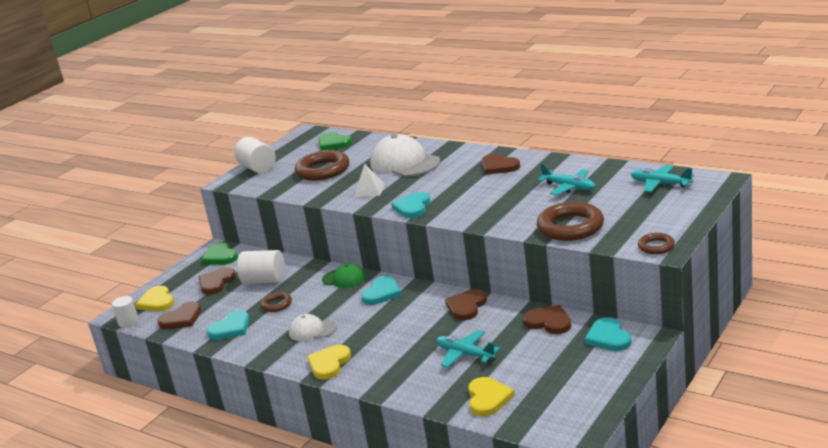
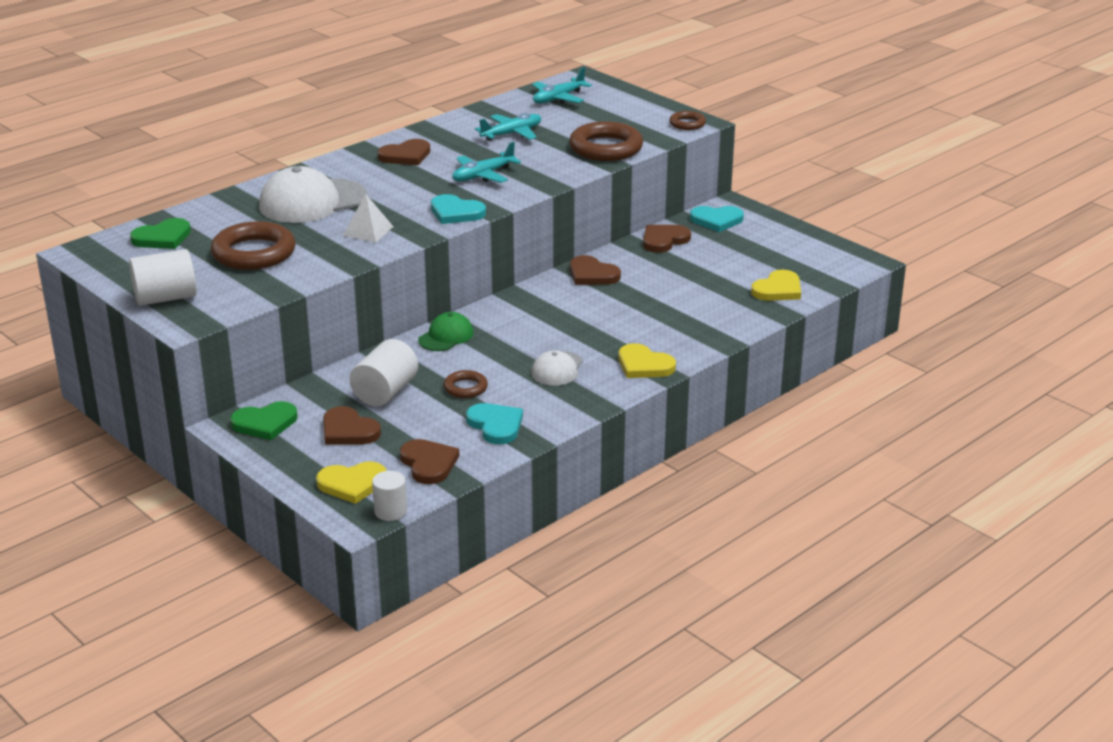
camera: 80 degrees left, 5 degrees up
(382, 293) = (510, 317): turquoise heart -> none
(465, 354) = (689, 289): turquoise plane -> turquoise plane (483, 175)
(488, 398) = (778, 289): yellow heart -> yellow heart turned 120 degrees clockwise

